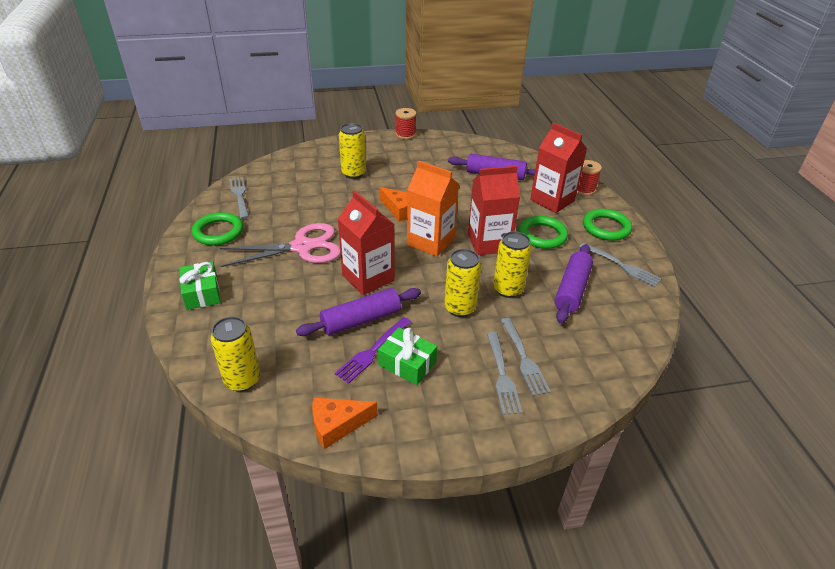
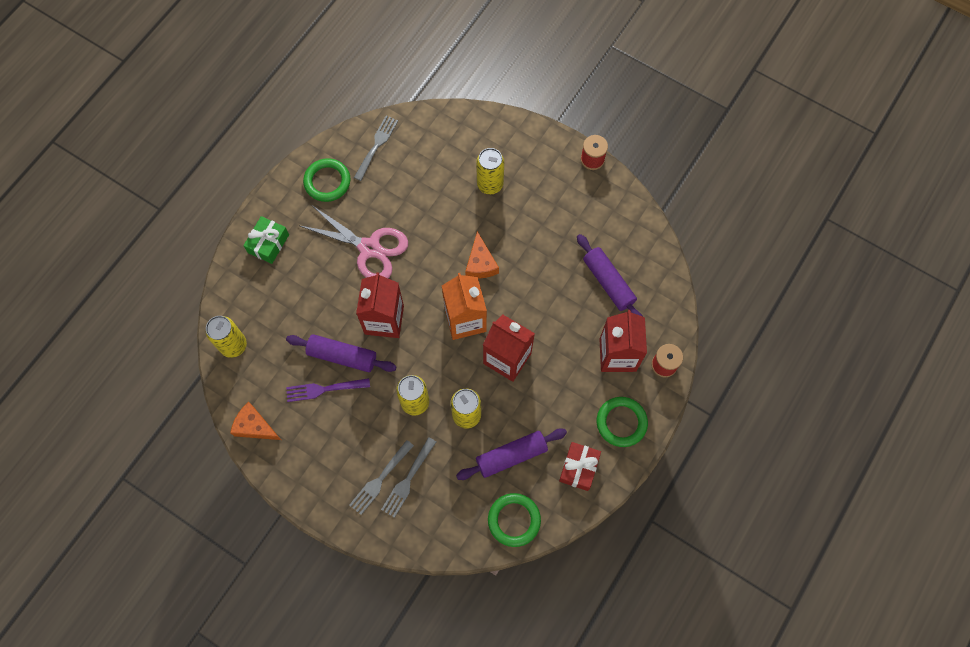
camera: 45 degrees right, 30 degrees up
(407, 363) = (334, 418): green gift -> none
(542, 235) = (558, 386): green ring -> green ring (514, 520)
(621, 265) = (579, 468): grey fork -> red gift

